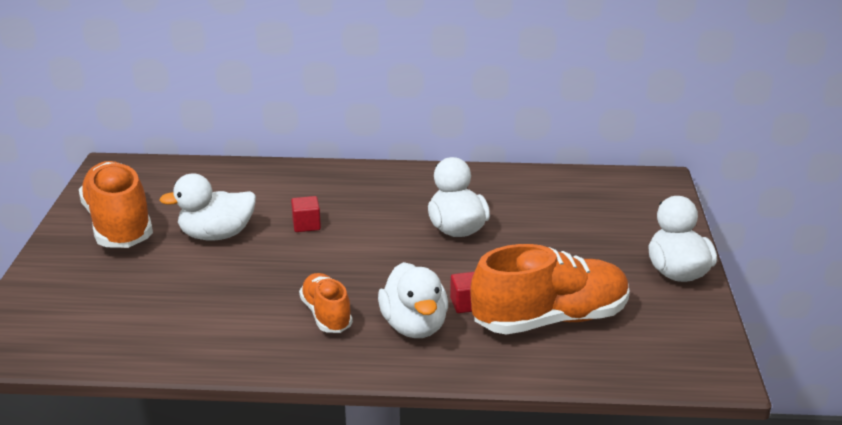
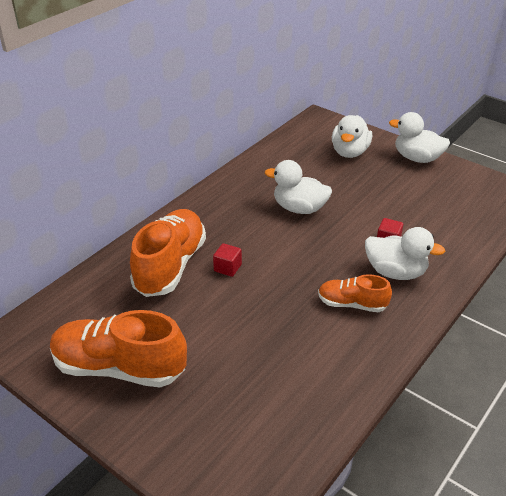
camera: 55 degrees left, 10 degrees up
(216, 235) = (195, 317): white duck -> white duck (349, 152)
(550, 320) = (429, 219): orange shoe -> orange shoe (170, 266)

